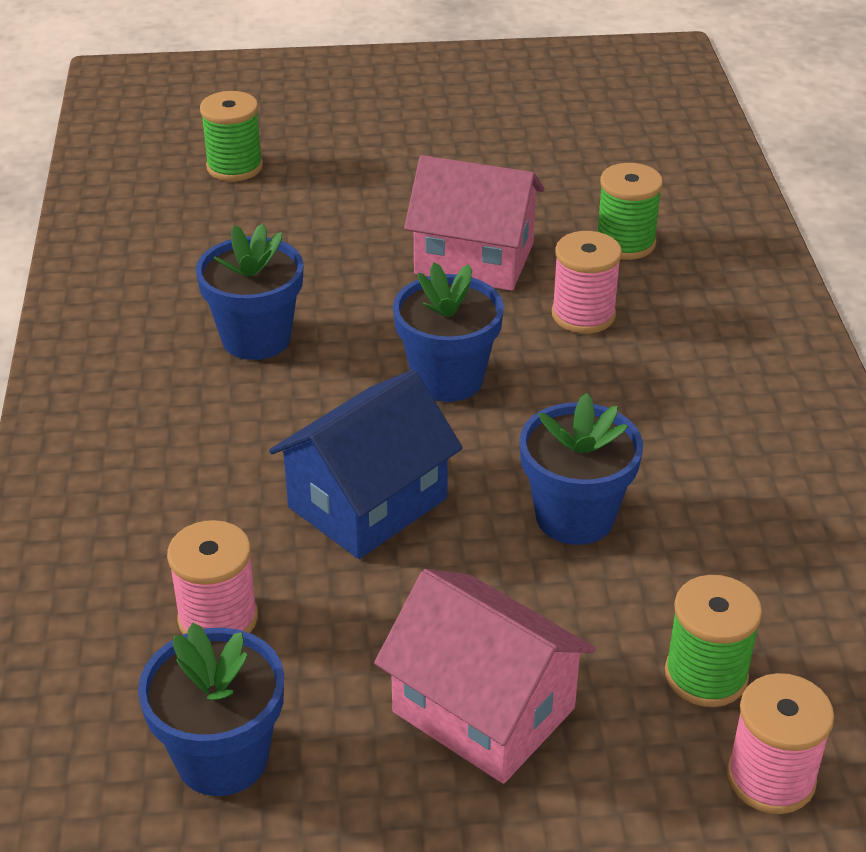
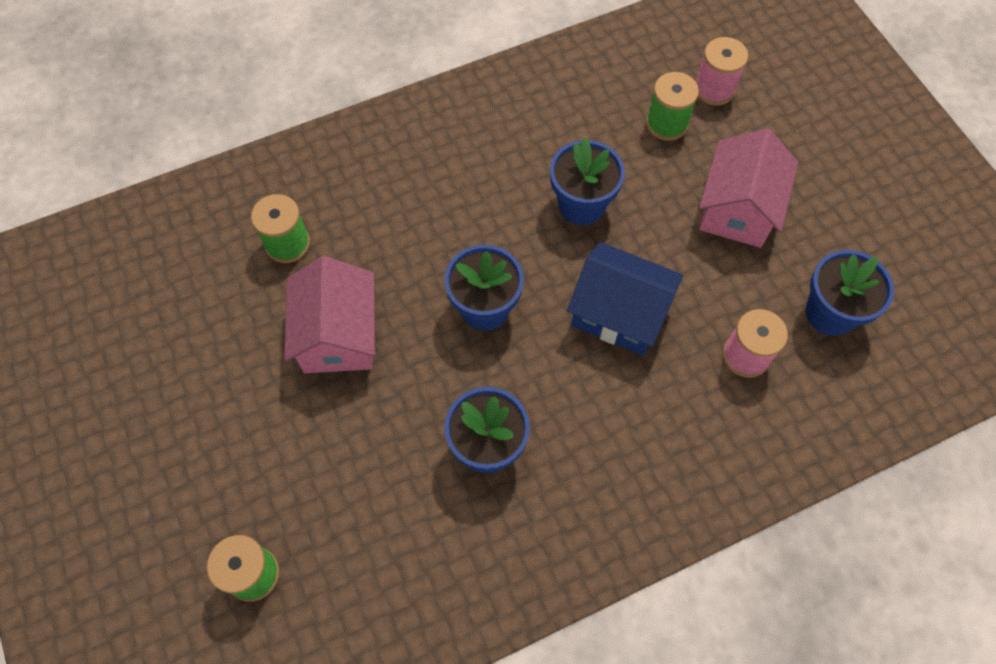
camera: 110 degrees left, 25 degrees up
(583, 315) = (384, 248): pink spool -> none

